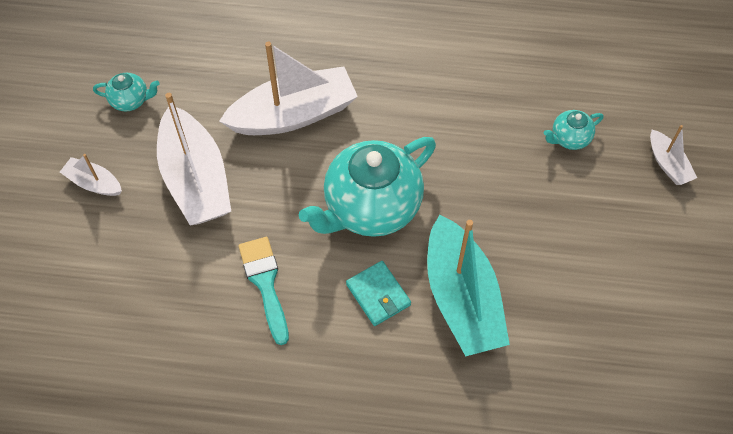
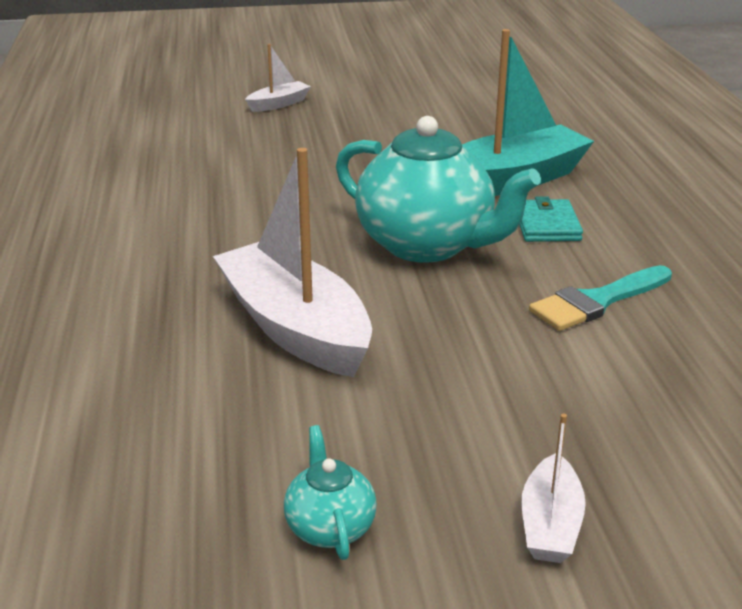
camera: 105 degrees left, 30 degrees down
(196, 179) = (468, 399): white boat -> none
(378, 295) = (547, 225): turquoise wallet -> turquoise wallet turned 45 degrees counterclockwise
(569, 138) = (263, 146): turquoise teapot -> none

